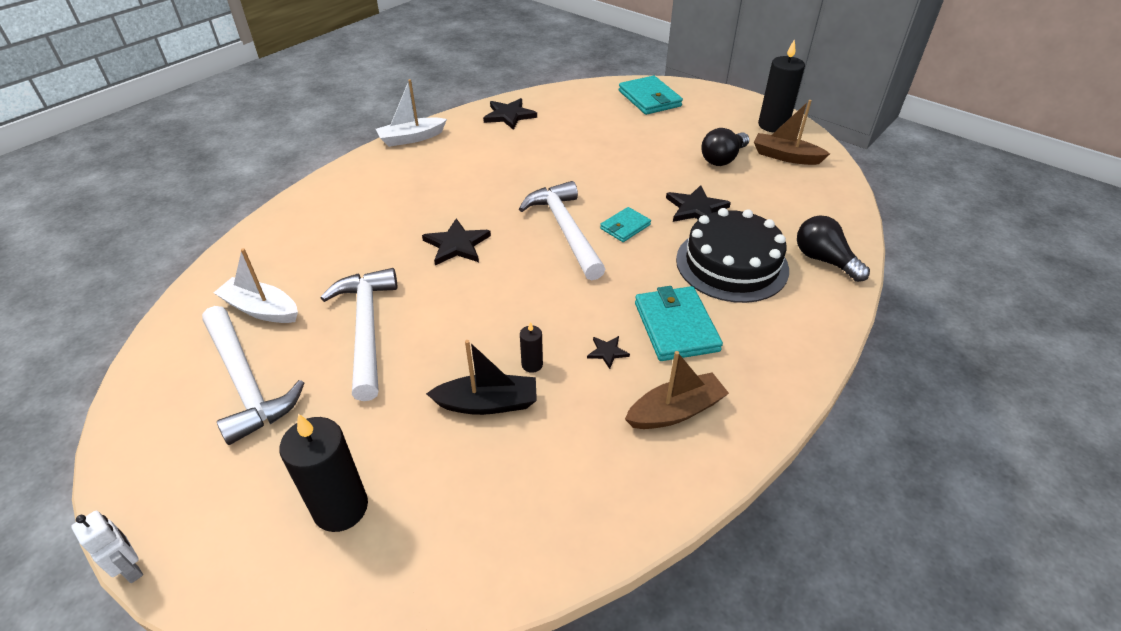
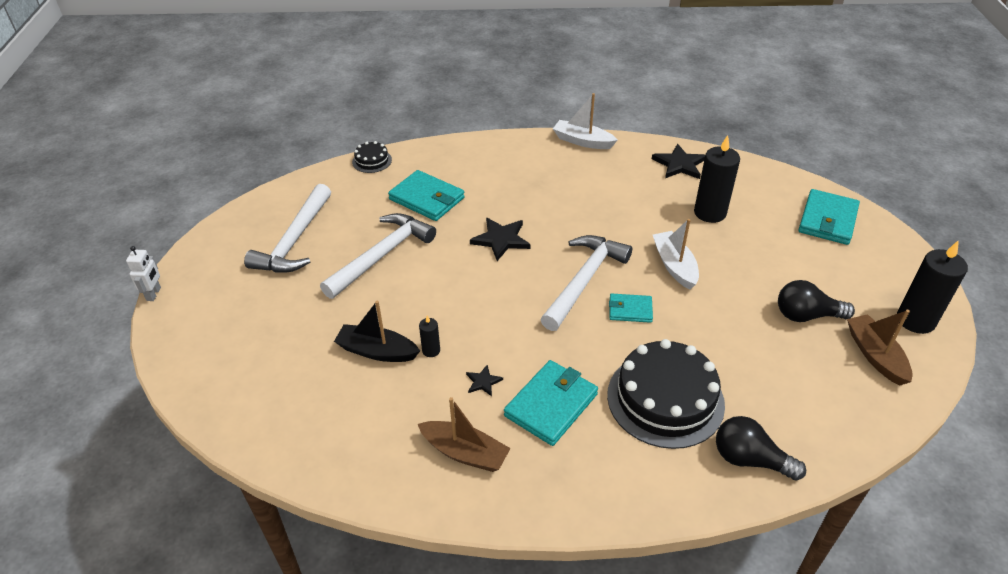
camera: 50 degrees right, 0 degrees up
(225, 261) = (372, 161): none -> black cake
(261, 309) = (351, 204): white boat -> white boat (674, 266)
(337, 257) = (427, 199): none -> turquoise wallet
(341, 508) = (247, 342): black candle -> black candle (710, 213)
(487, 403) = (377, 351): black boat -> black boat turned 150 degrees clockwise
(696, 208) = (710, 338): black star -> none
(824, 260) = (749, 459): black light bulb -> black light bulb turned 75 degrees counterclockwise

